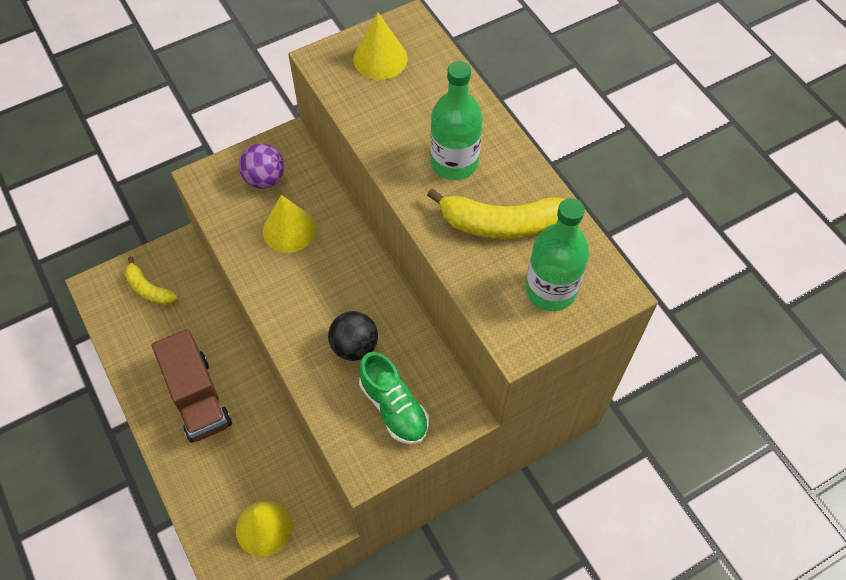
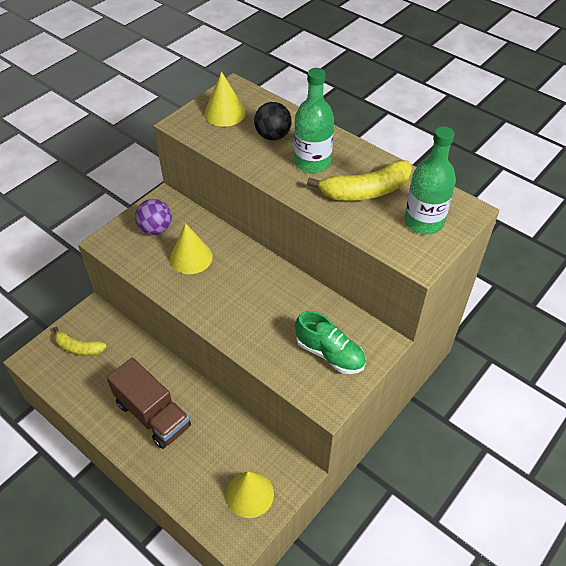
camera: 20 degrees left, 10 degrees down
(354, 346) = (279, 321): black ball -> black ball (273, 136)

